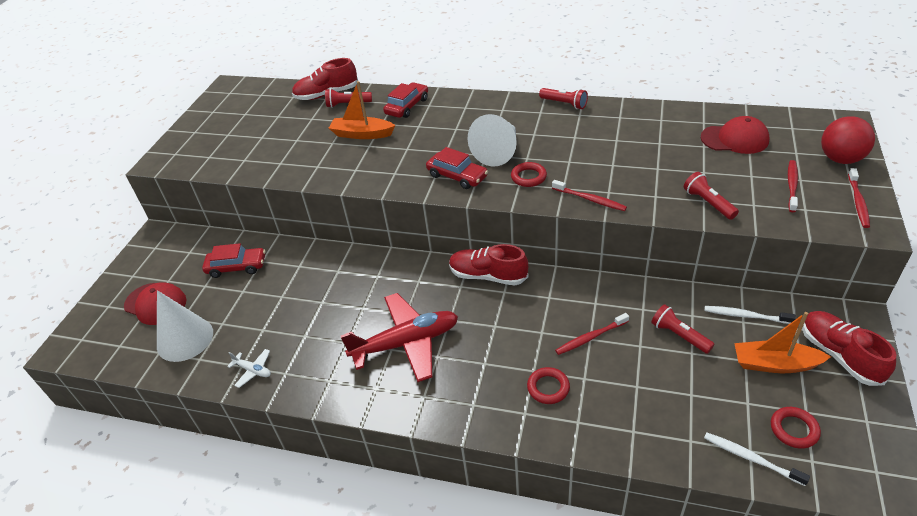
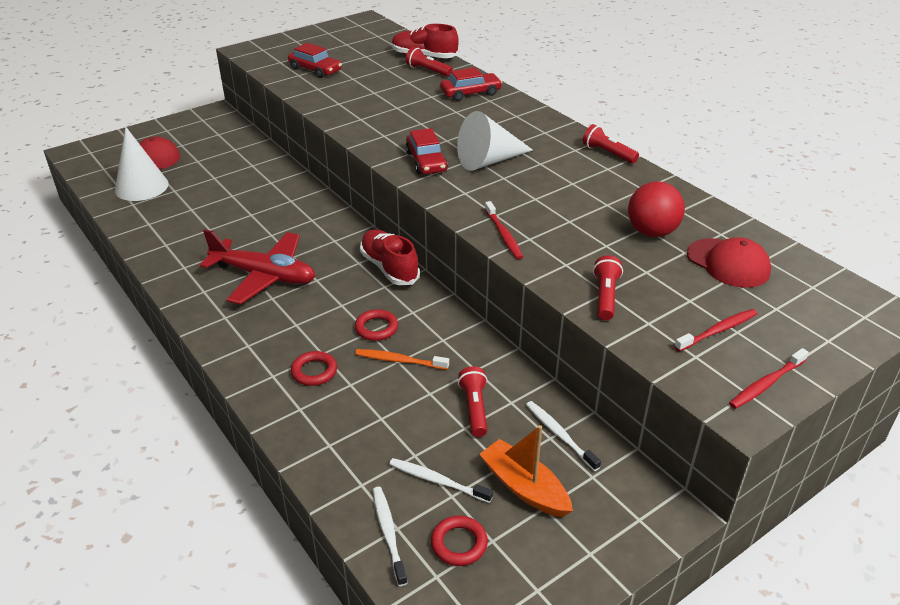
camera: 35 degrees right, 5 degrees down
(237, 267) = (232, 160): red car -> red car (315, 70)
(253, 370) = (151, 231): white plane -> none
(362, 134) = (404, 97): orange boat -> none
(528, 177) = (481, 192): red ring -> red ring (376, 328)
(564, 104) = (608, 153): red flashlight -> red flashlight turned 150 degrees clockwise
(590, 337) = (399, 360): red toothbrush -> orange toothbrush
(727, 400) = (437, 480): none -> white toothbrush
(839, 355) = (599, 526): red shoe -> none
(840, 159) = (818, 340): red ball -> red ball (652, 232)

